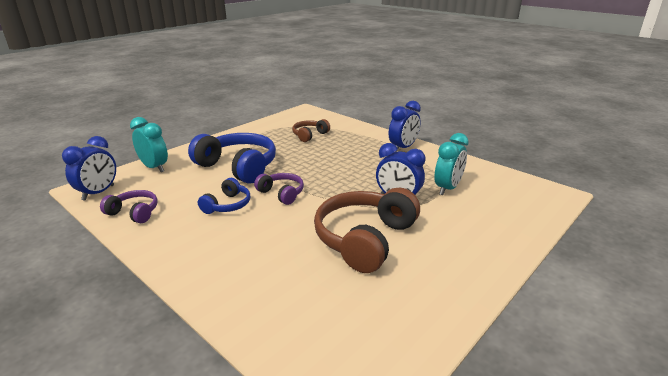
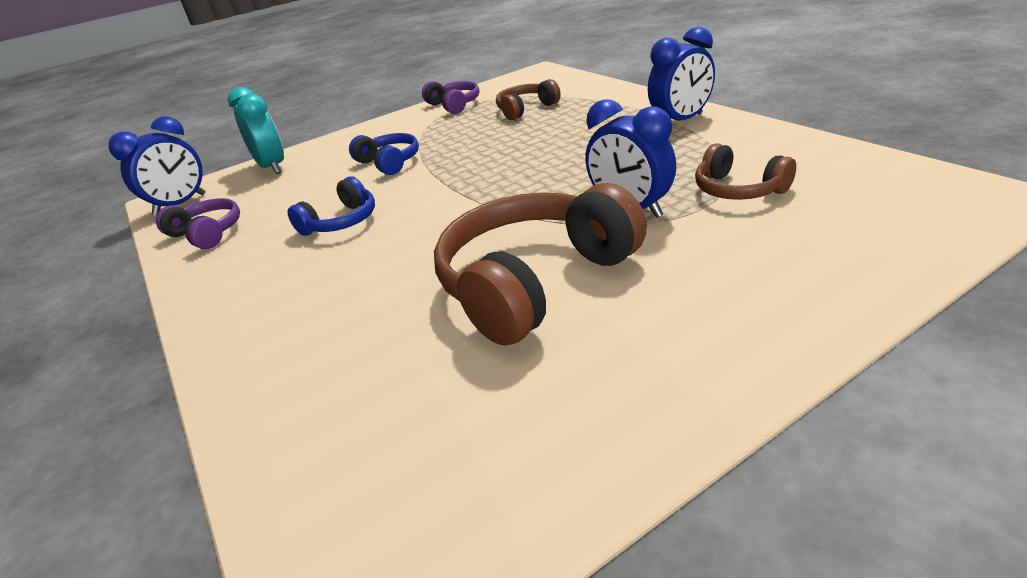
camera: 20 degrees right, 5 degrees up
(238, 167) = (389, 163): blue headphones -> blue headphones, size x0.52
(281, 193) = (433, 203): purple headphones -> purple headphones (454, 105)
(447, 188) = (738, 190): turquoise clock -> brown headphones

